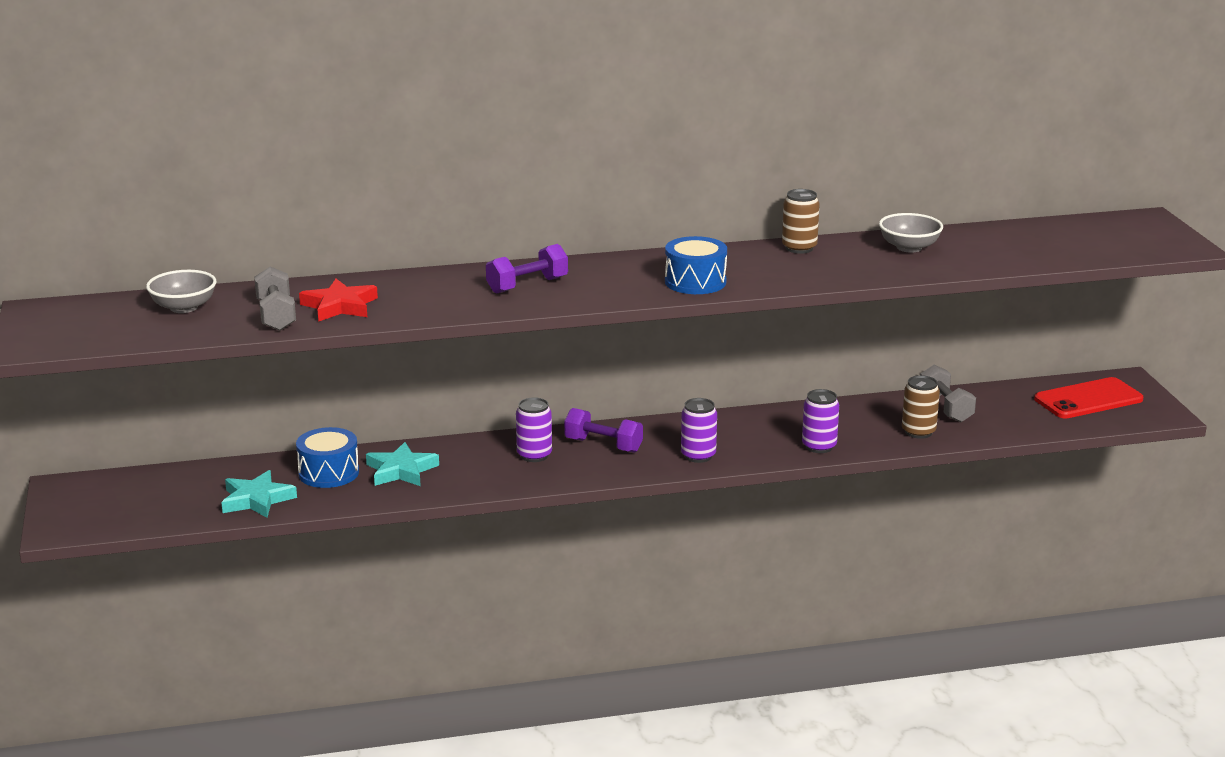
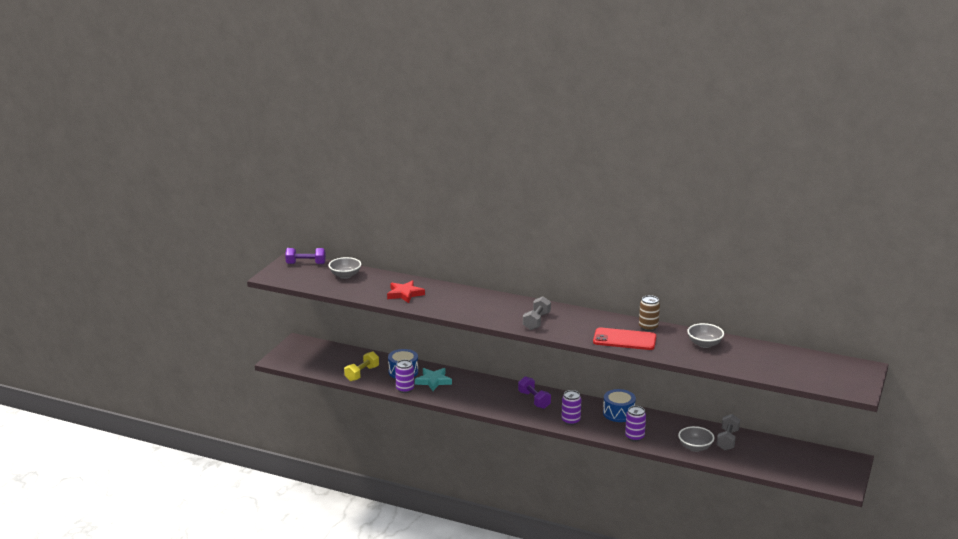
camera: 35 degrees right, 0 degrees up
(257, 499) = (362, 374): turquoise star -> yellow dumbbell
(276, 315) = (375, 291): grey dumbbell -> grey dumbbell (536, 321)
(527, 285) = (495, 308): purple dumbbell -> purple dumbbell (306, 264)
(534, 455) = (497, 394): purple can -> purple can (405, 389)
(695, 282) = (571, 330): blue drum -> blue drum (618, 413)
(918, 432) = (695, 447): brown can -> grey bowl
(1088, 399) = (813, 463): red phone -> red phone (624, 339)

